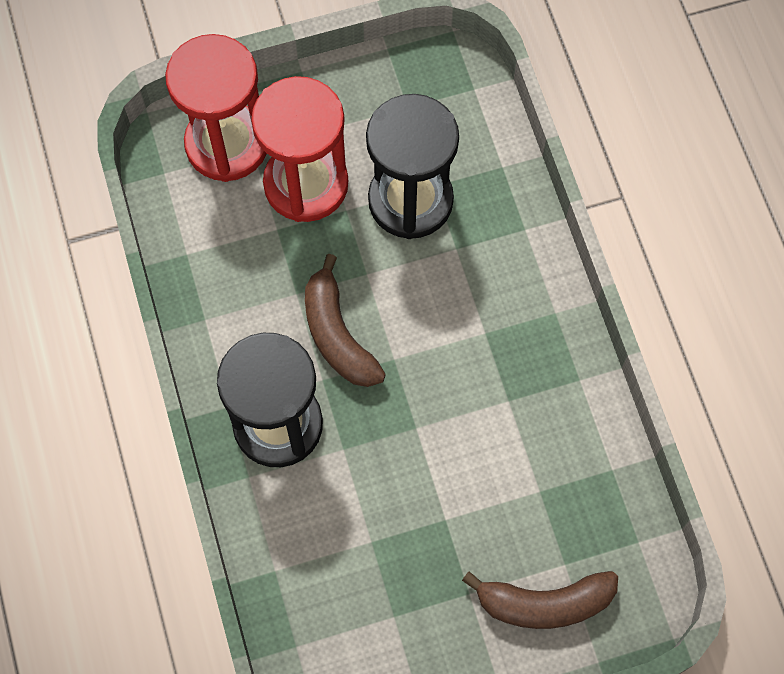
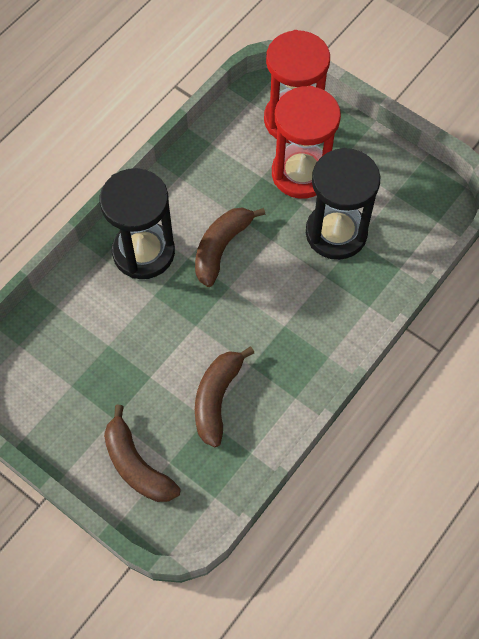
camera: 55 degrees right, 5 degrees down
(523, 463) = (217, 398): none -> brown banana

